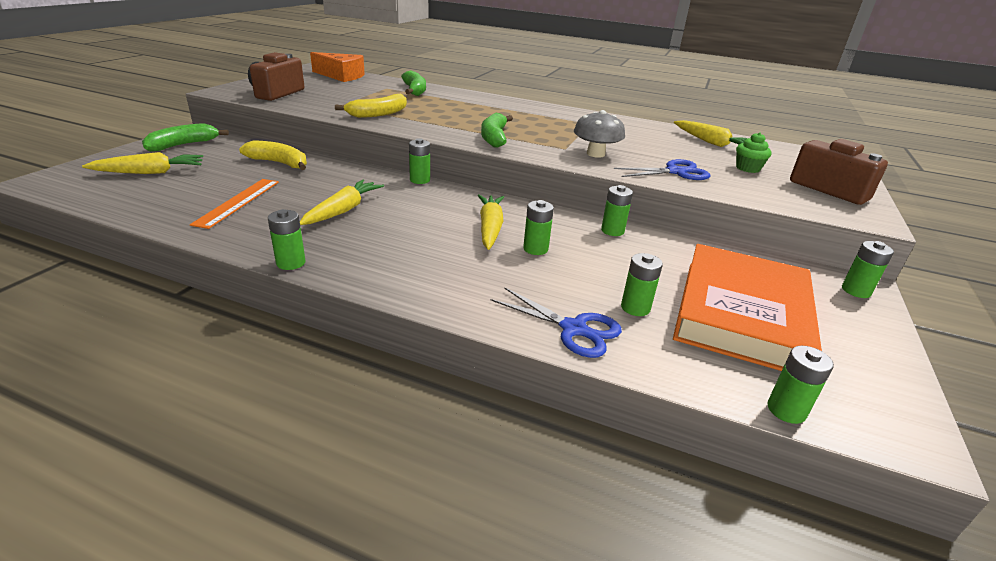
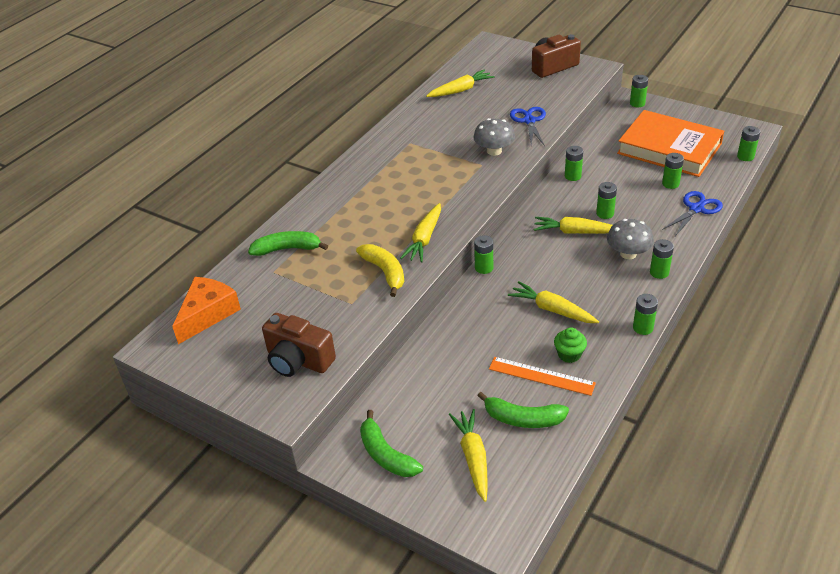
camera: 75 degrees left, 10 degrees up
(279, 163) = (443, 364): yellow banana -> none
(405, 282) = (659, 272): none -> green battery
(427, 126) = (424, 239): none -> yellow carrot
(447, 261) = (628, 253): none -> grey mushroom
(494, 137) = (457, 200): green banana -> green banana (523, 419)
(747, 168) = (517, 88): green cupcake -> green cupcake (569, 354)

